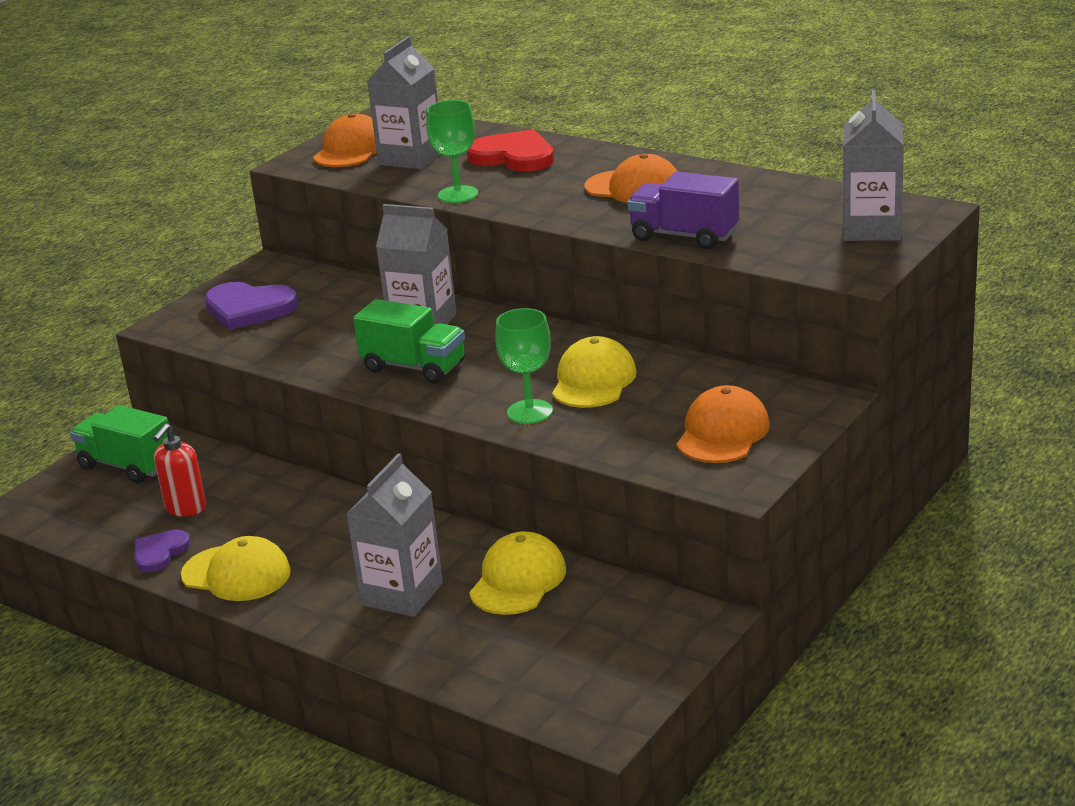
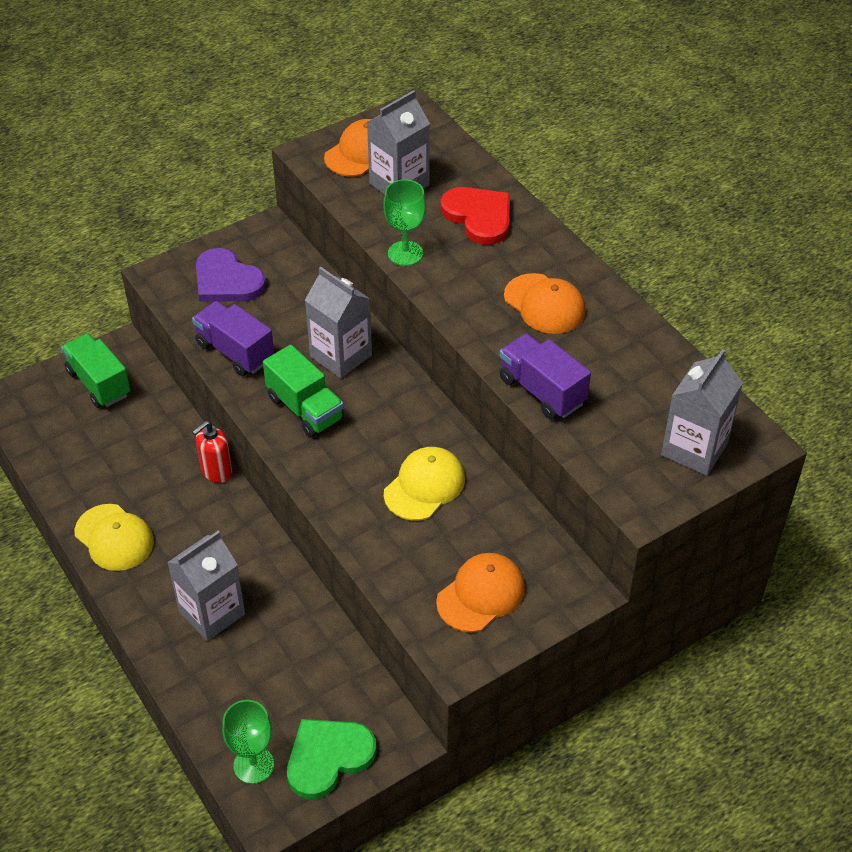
camera: 20 degrees right, 20 degrees up
(160, 553) = (75, 491): purple heart -> none
(185, 508) = (115, 449): red soap dispenser -> red soap dispenser (216, 472)
(299, 351) = (235, 352): none -> purple truck
(518, 580) = (297, 636): yellow cap -> none
(529, 412) = (357, 502): green goblet -> green goblet (253, 765)
(632, 660) = (328, 757): none -> green heart

